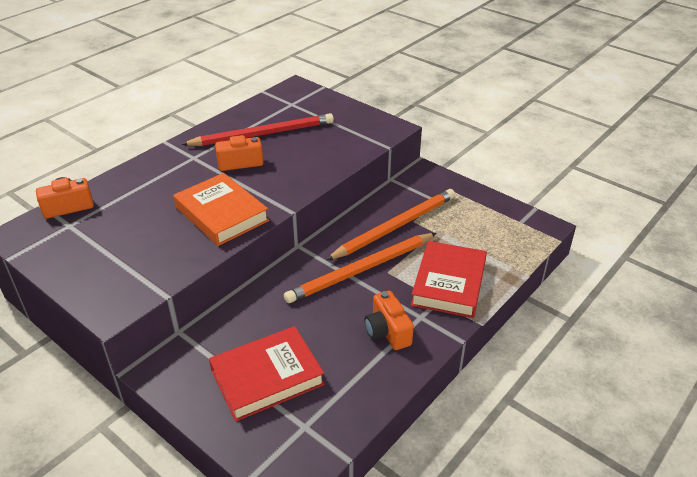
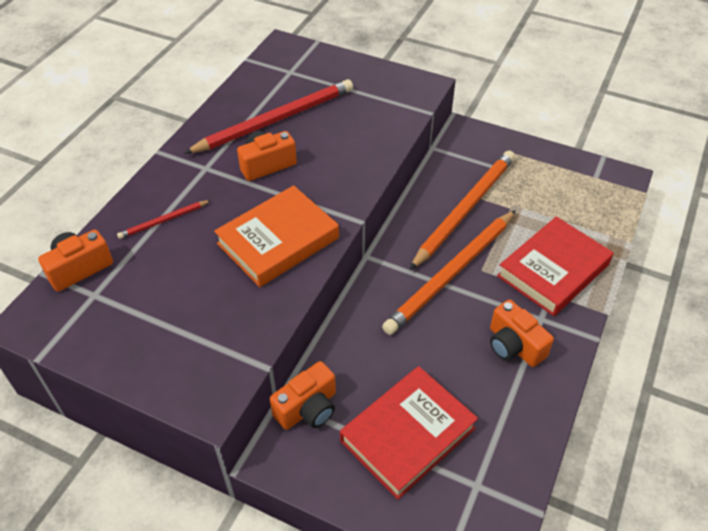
camera: 15 degrees left, 10 degrees up
(144, 187) = (163, 221): none -> red pencil
(198, 342) = (308, 408): none -> orange camera
(221, 214) = (278, 241): orange book -> orange book turned 75 degrees counterclockwise
(449, 283) = (553, 270): red book -> red book turned 45 degrees clockwise

